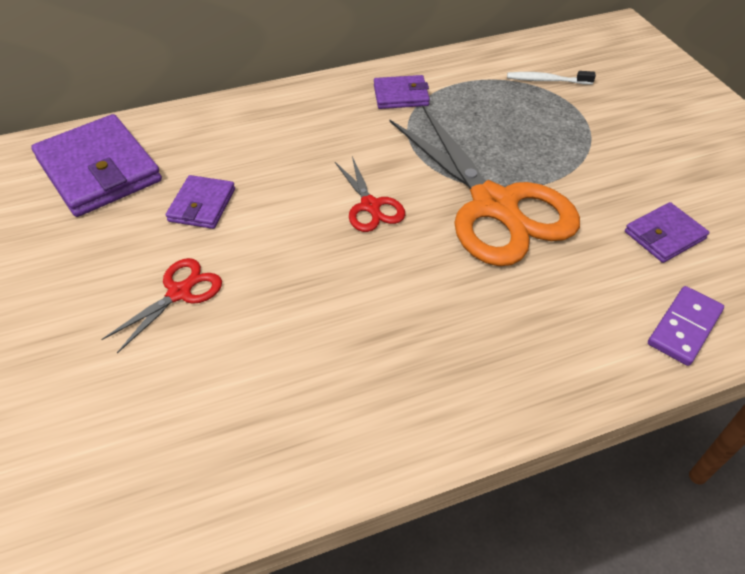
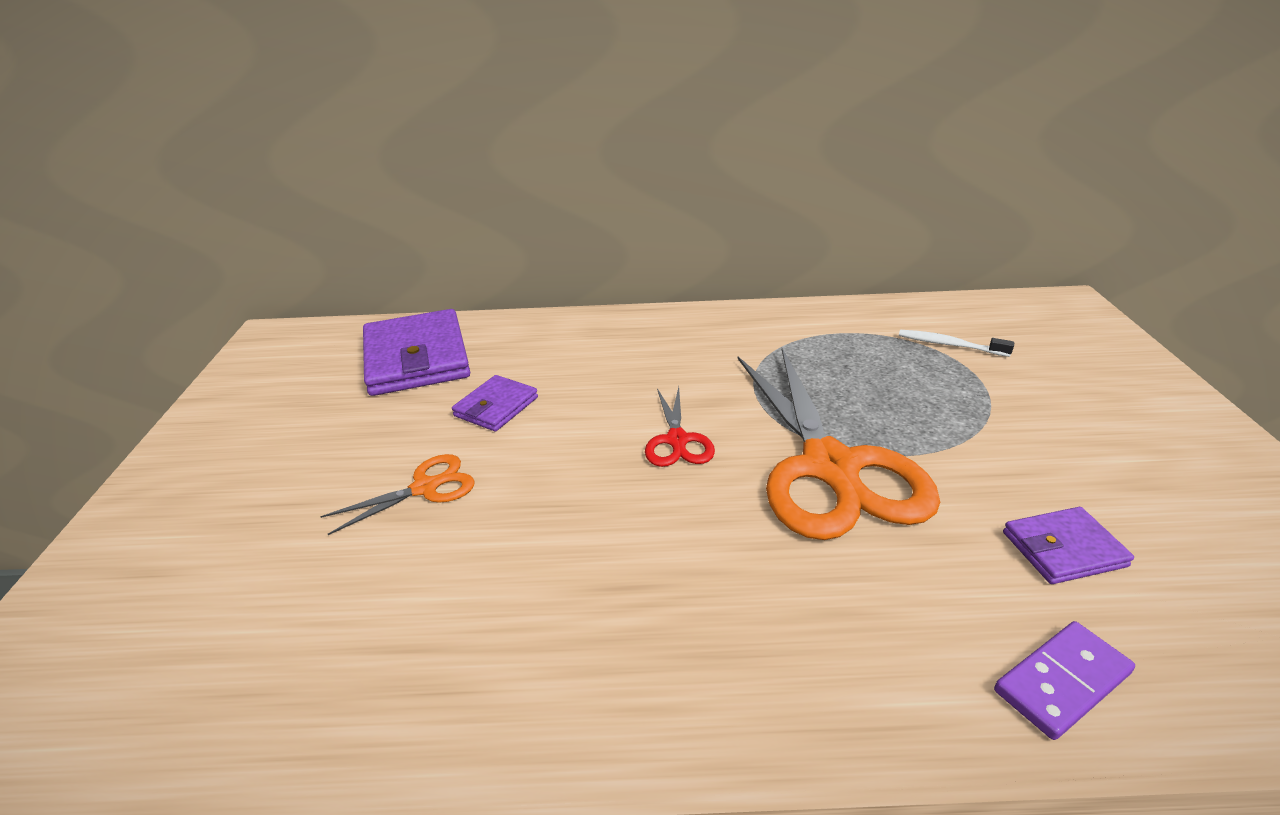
camera: 20 degrees right, 15 degrees down
(179, 293) = (425, 488): red scissors -> orange scissors
(401, 95) = (763, 336): purple wallet -> none

